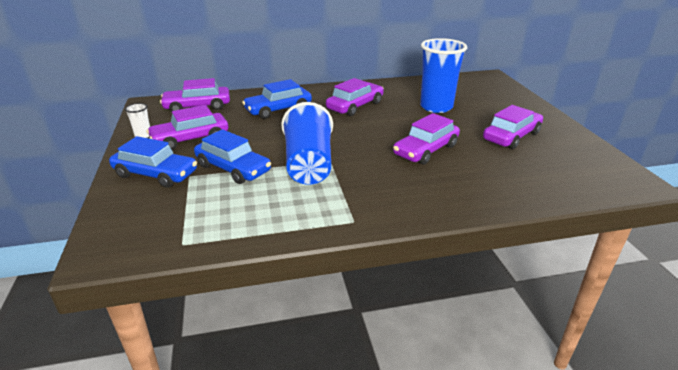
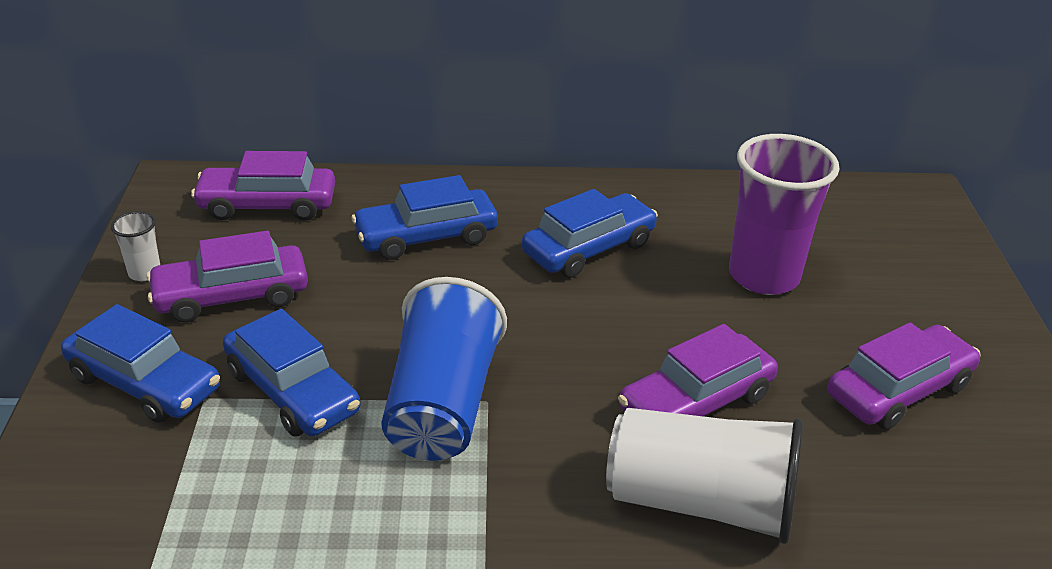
camera: 10 degrees right, 5 degrees up
(355, 106) = (589, 248): purple car -> blue car
(436, 107) = (763, 276): blue cup -> purple cup
(444, 183) = (701, 503): none -> white cup

